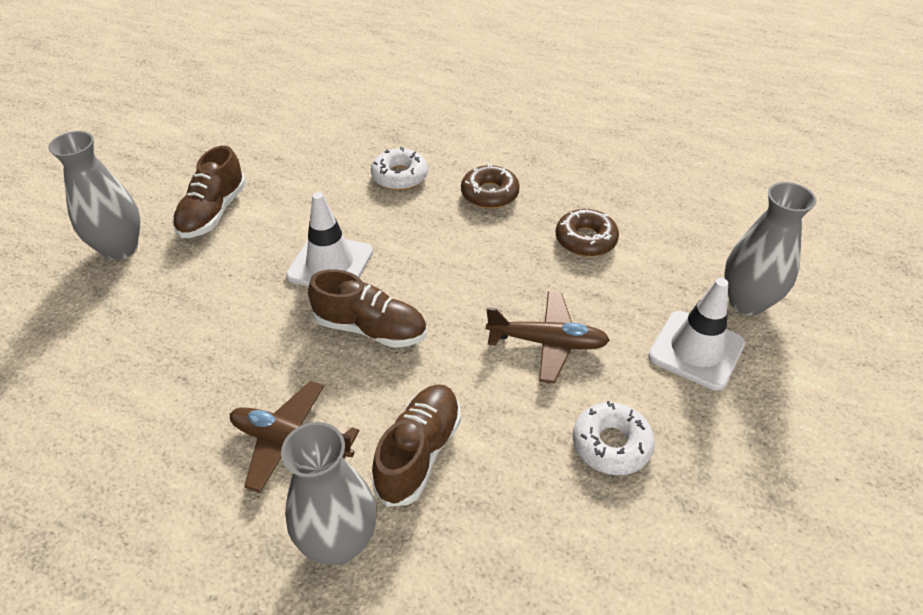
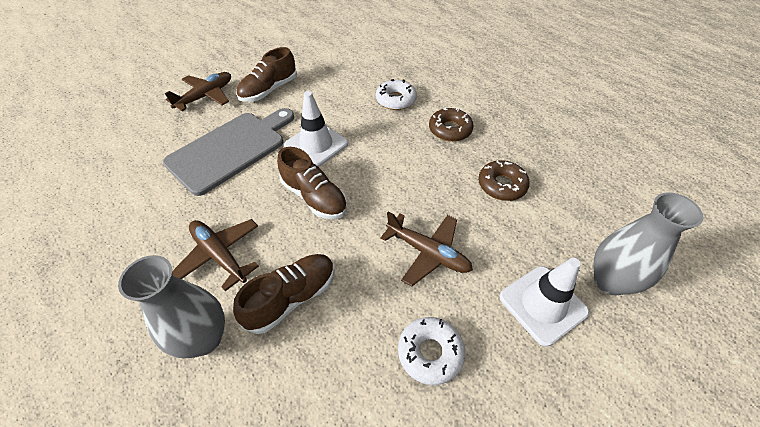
camera: 25 degrees right, 5 degrees up
(120, 248) = (206, 96): grey vase -> brown plane
(212, 308) = (231, 149): none -> grey cutting board

